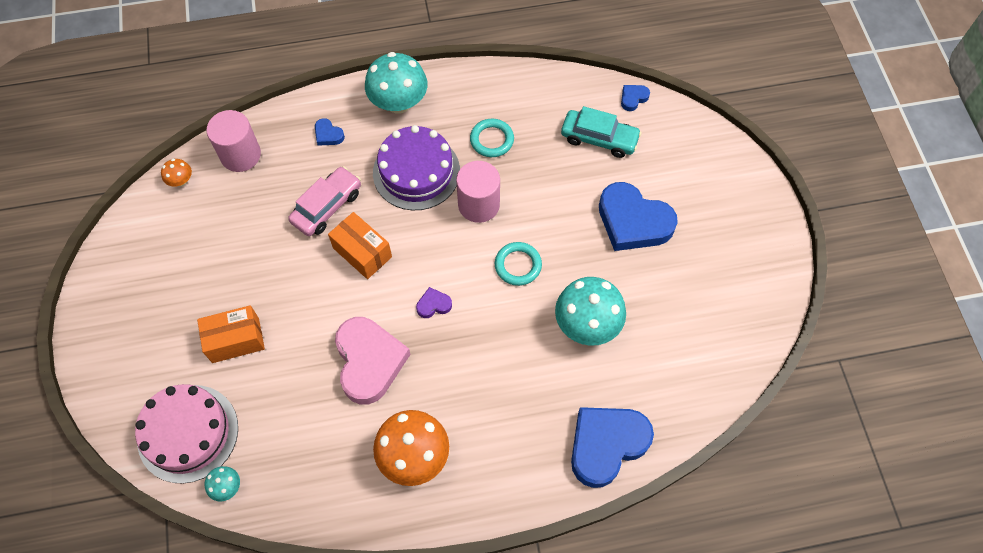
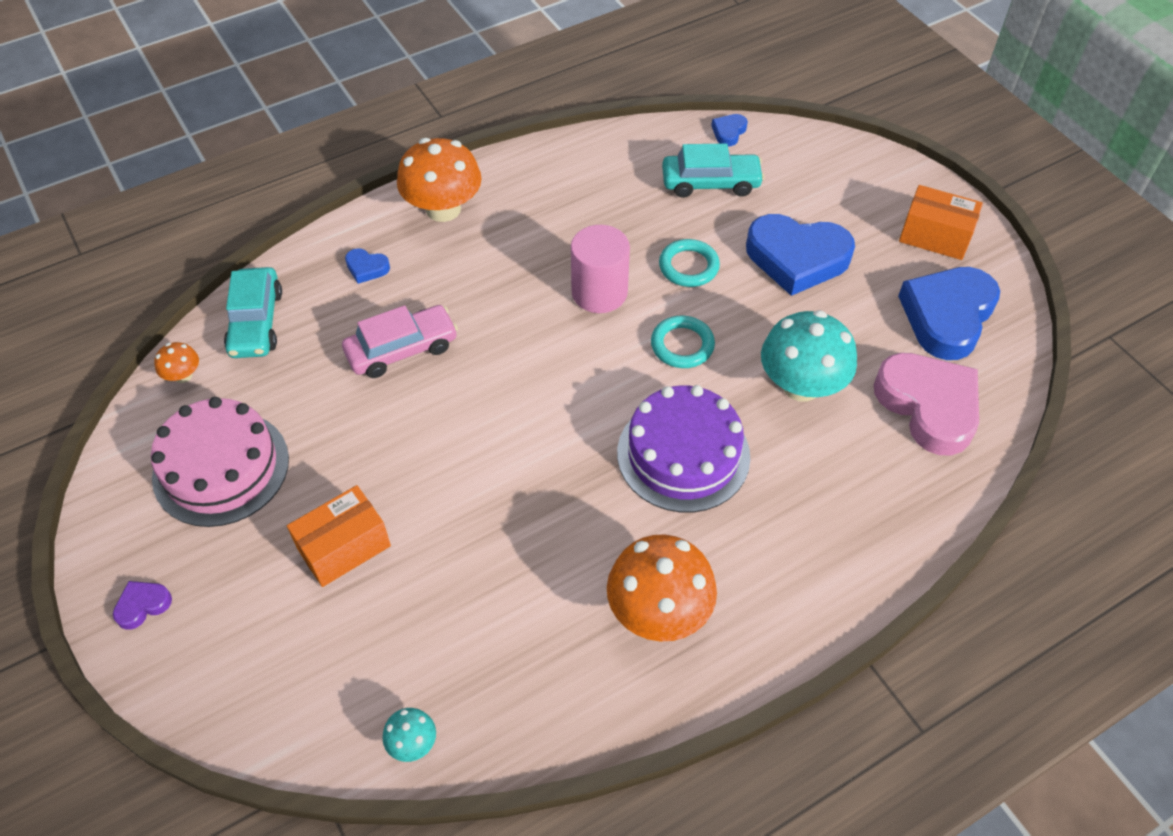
camera: 20 degrees left, 10 degrees down
(188, 433) = (324, 690): pink cake -> pink cake (221, 468)
(240, 155) = (256, 322): pink cylinder -> turquoise car
(327, 207) = (402, 349): pink car -> pink car turned 45 degrees clockwise
(362, 252) = (474, 389): orange box -> orange box (935, 236)
(369, 362) = (543, 515): pink heart -> pink heart (928, 406)
(398, 102) = (443, 209): turquoise mushroom -> orange mushroom
(416, 172) = (502, 278): purple cake -> purple cake (683, 454)
(433, 305) = (597, 422): purple heart -> purple heart (142, 605)
(492, 140) = (581, 218): turquoise ring -> turquoise ring (688, 266)
(606, 445) = (897, 515): blue heart -> blue heart (947, 316)

